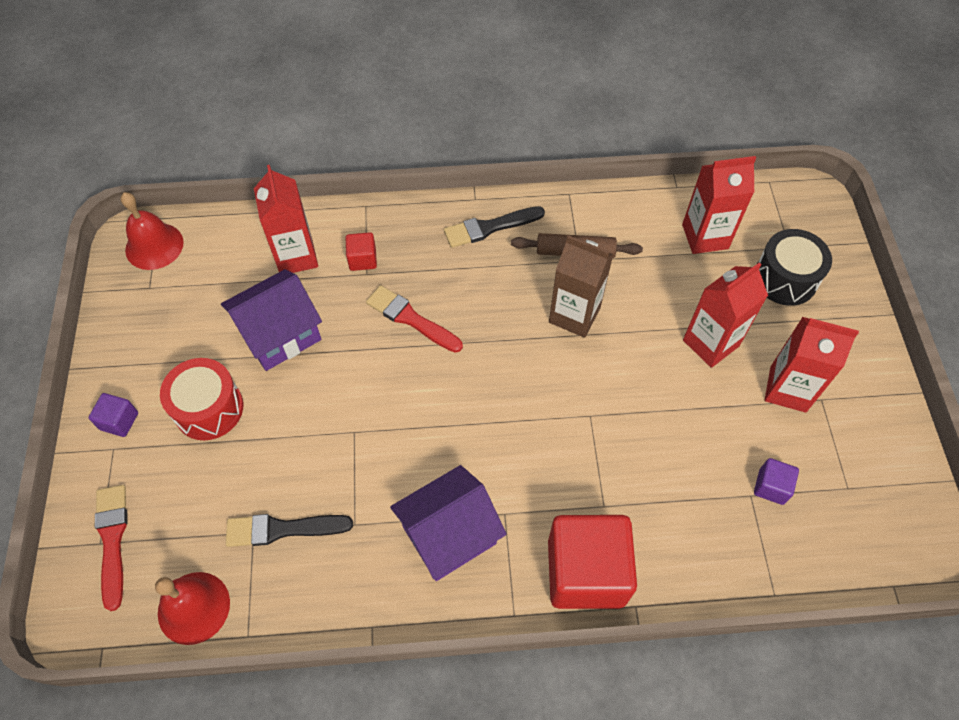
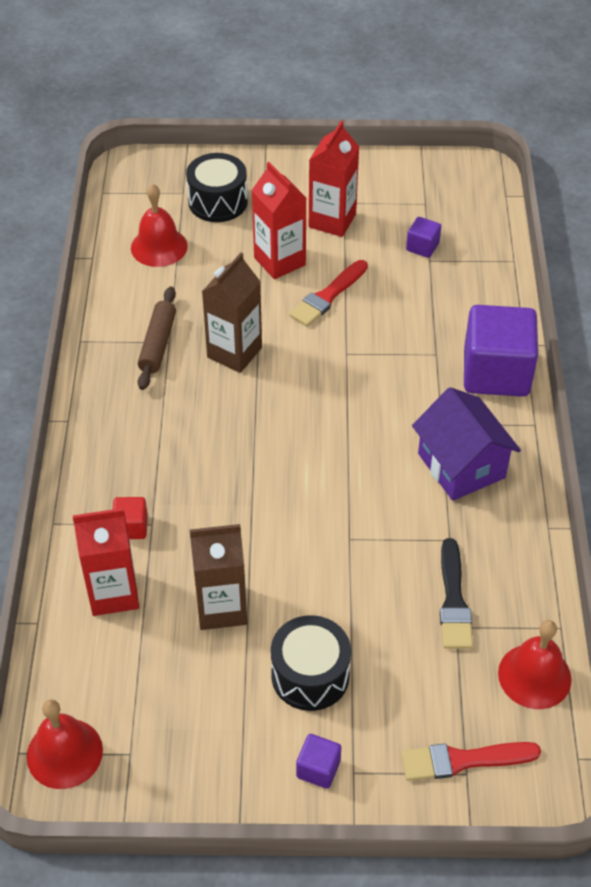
camera: 85 degrees left, 10 degrees down
(209, 408) = (310, 675): red drum -> black drum
(280, 334) = (221, 607): purple house -> brown carton
(411, 319) = (218, 485): red brush -> red brush (327, 296)
(489, 227) = (111, 410): black brush -> none
(586, 572) = (496, 373): red cube -> purple cube
(705, 236) = (159, 247): red carton -> red bell

